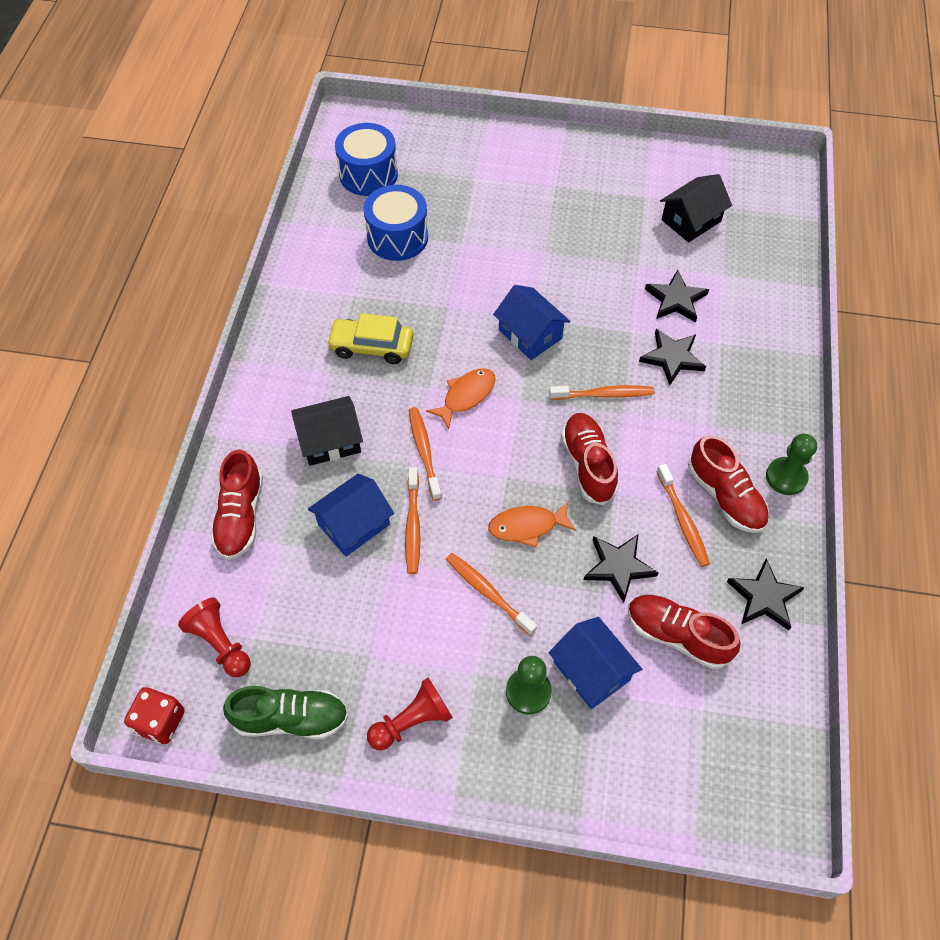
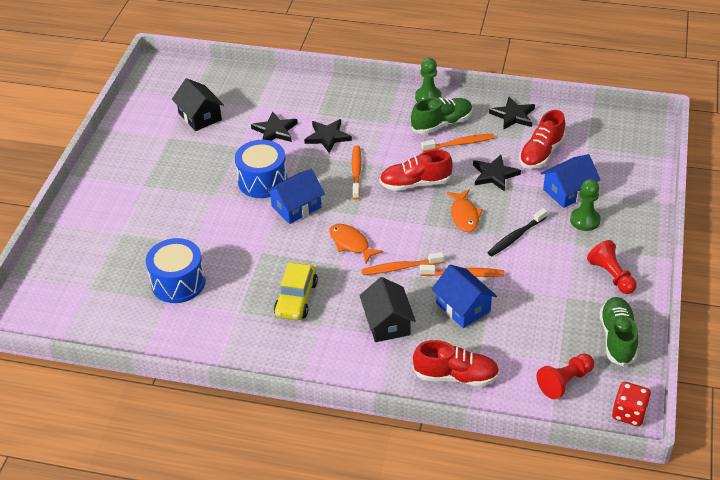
camera: 85 degrees left, 15 degrees down
(368, 174) = (95, 303): blue drum -> blue drum (262, 181)
(488, 593) = (516, 237): orange toothbrush -> black toothbrush
(725, 496) = (442, 124): red shoe -> green shoe

